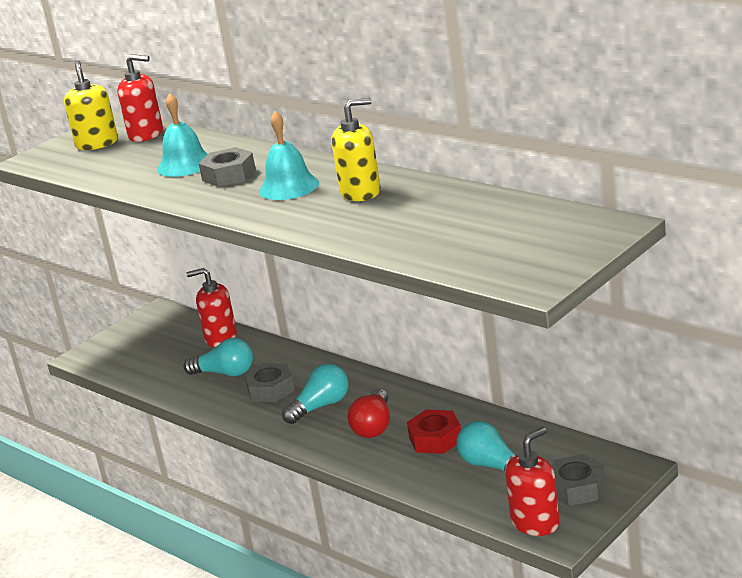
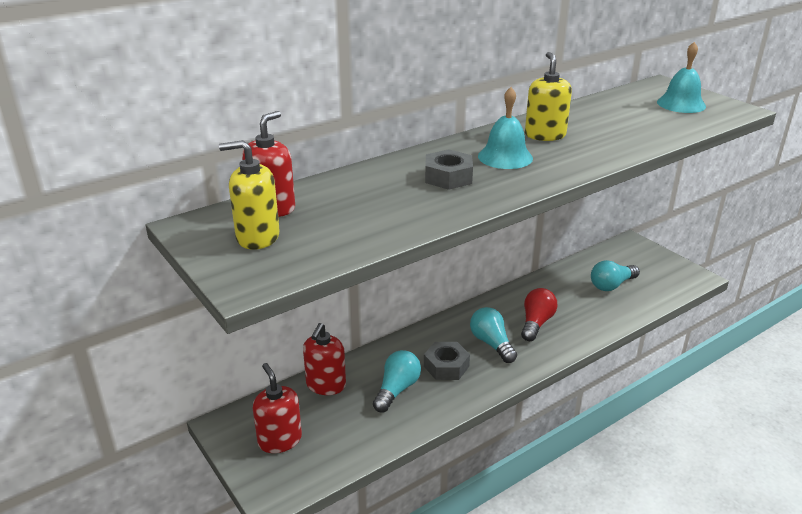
camera: 80 degrees left, 5 degrees up
(185, 165) = (394, 194): turquoise bell -> turquoise bell (681, 104)
(373, 426) = (536, 323): red light bulb -> red light bulb turned 90 degrees counterclockwise
(435, 439) = (568, 300): red nut -> none
(535, 522) = (681, 282): red soap dispenser -> red soap dispenser (280, 440)
(576, 488) = (647, 262): grey nut -> none

